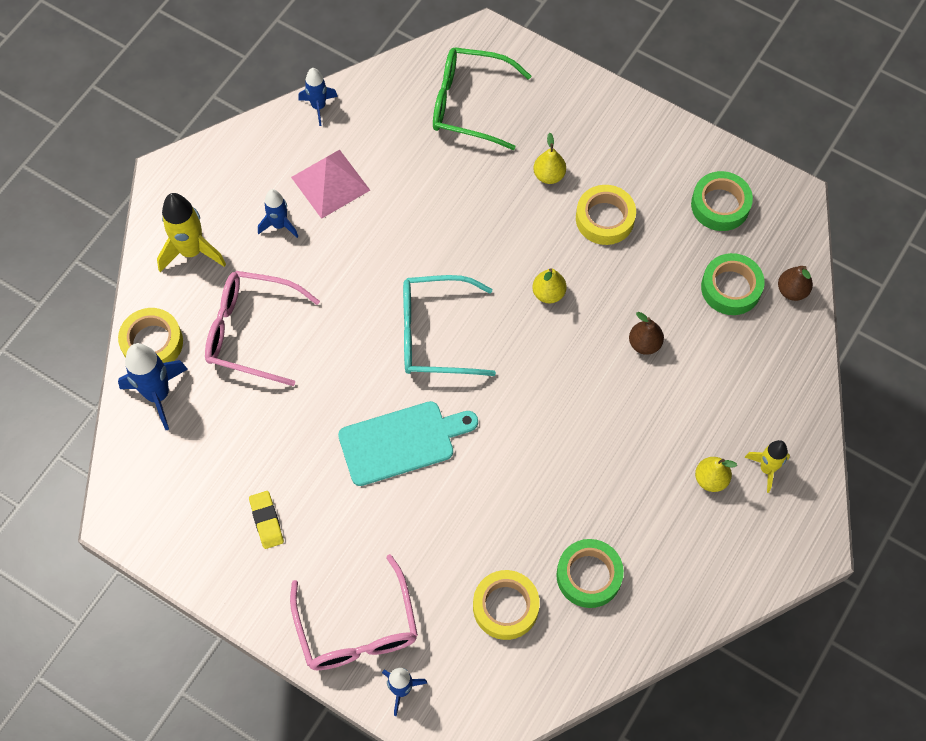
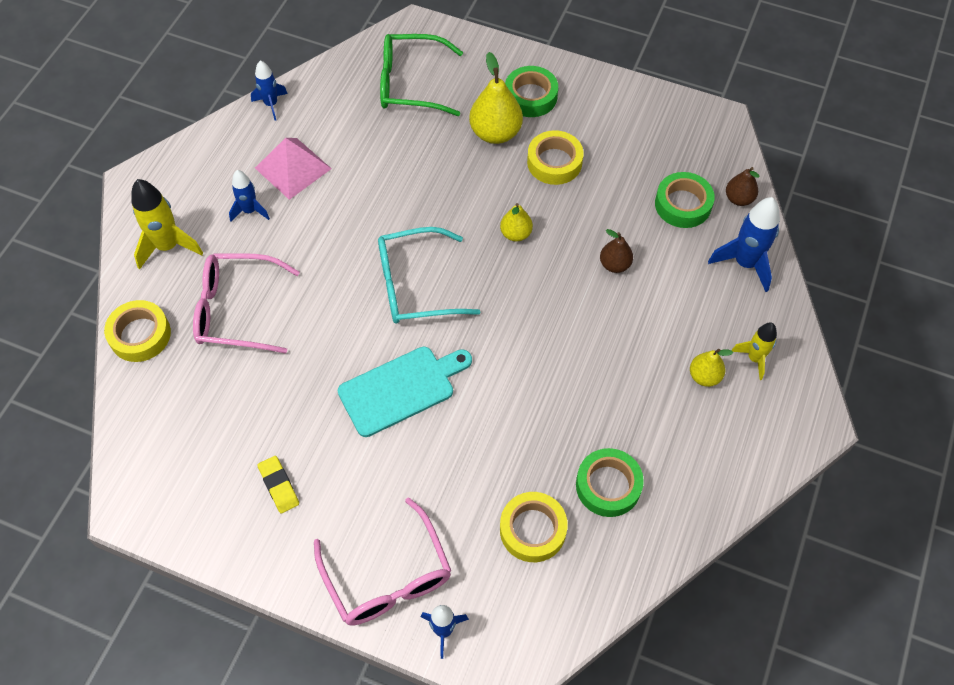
camera: 10 degrees left, 5 degrees down
(158, 395) = (152, 382): blue rocket -> blue rocket (745, 263)
(549, 175) = (495, 133): yellow pear -> yellow pear, size x1.73
(720, 205) = (656, 136): green tape -> green tape (530, 96)

